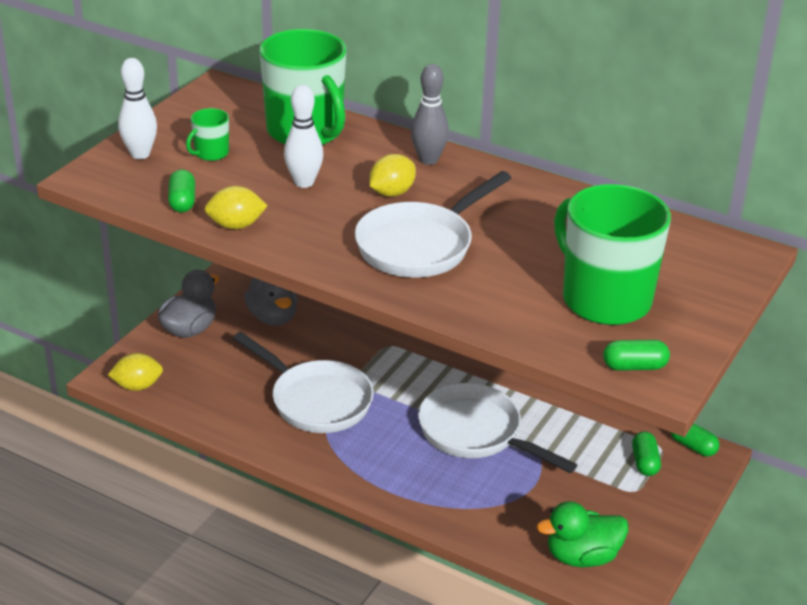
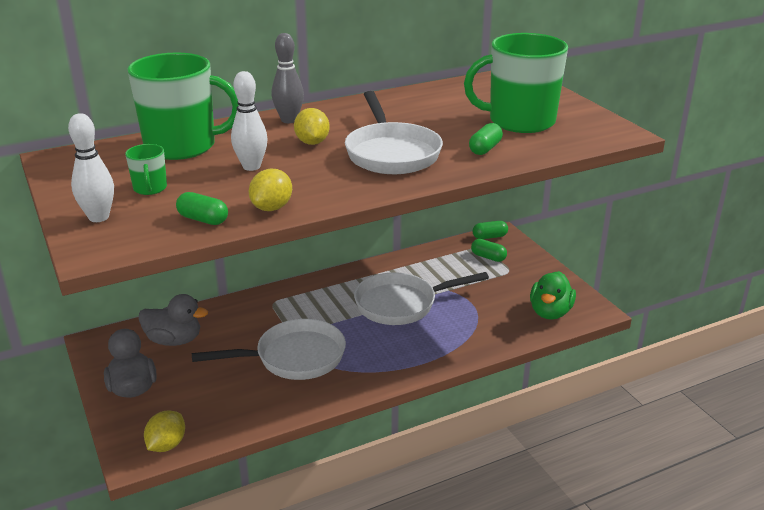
camera: 55 degrees left, 5 degrees down
(634, 366) = (598, 135): green capsule -> green capsule (485, 149)

